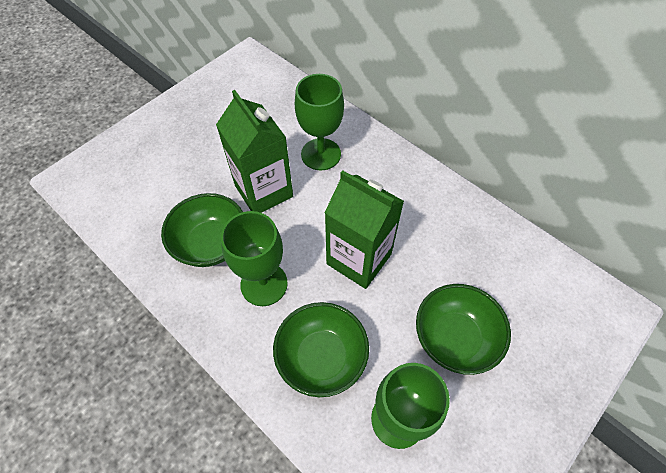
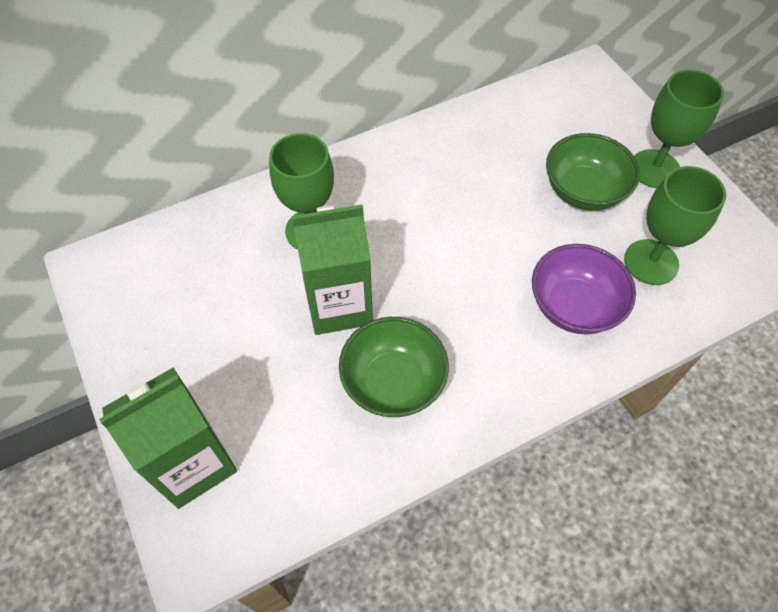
camera: 70 degrees left, 0 degrees up
(264, 284) = (470, 337): green goblet -> green goblet (655, 169)
(321, 357) = (574, 306): green bowl -> purple bowl
(359, 259) = (471, 238): green carton -> green carton (193, 463)

